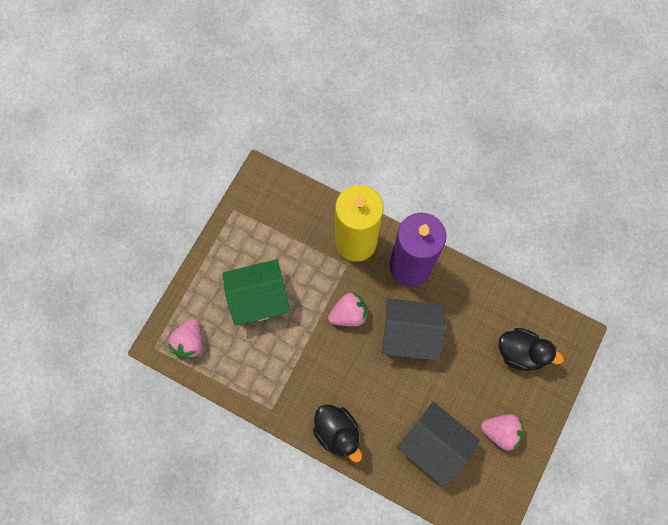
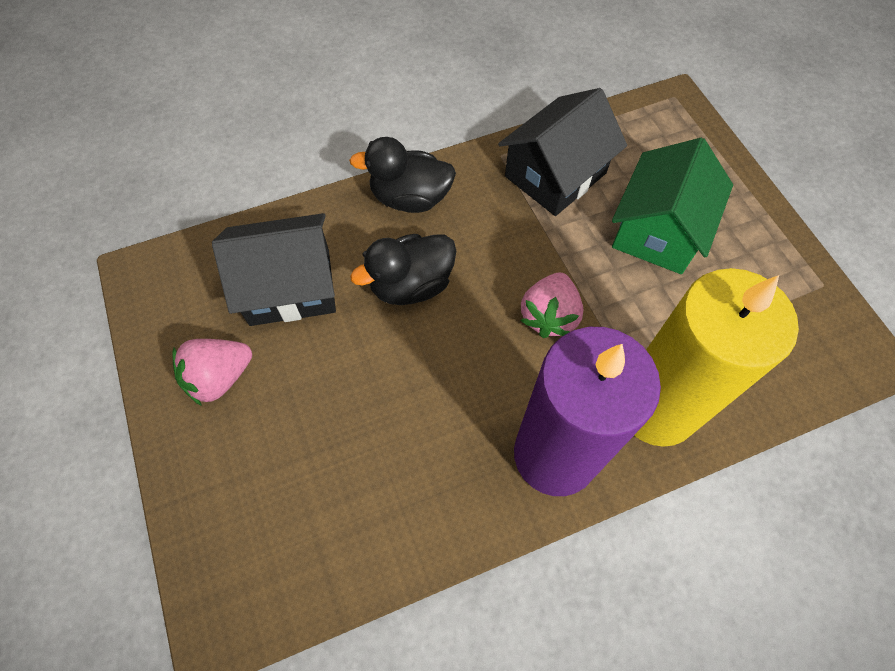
camera: 130 degrees right, 10 degrees down
(189, 342) = (654, 130): pink strawberry -> none
(410, 334) = (454, 371): black house -> black house (555, 175)
(521, 353) = (284, 504): black duck -> black duck (411, 285)

